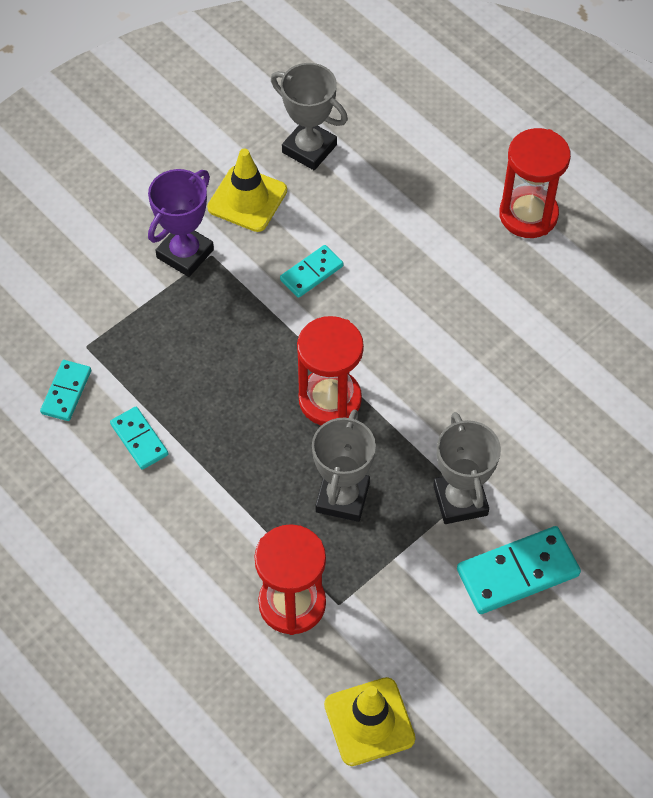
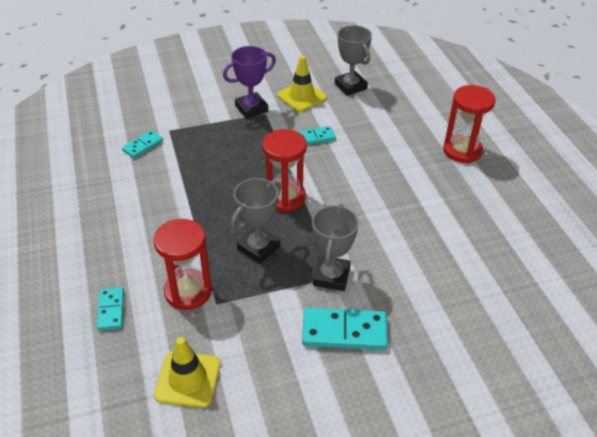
camera: 25 degrees right, 15 degrees down
(139, 439) = (164, 179): turquoise domino -> turquoise domino (111, 310)

